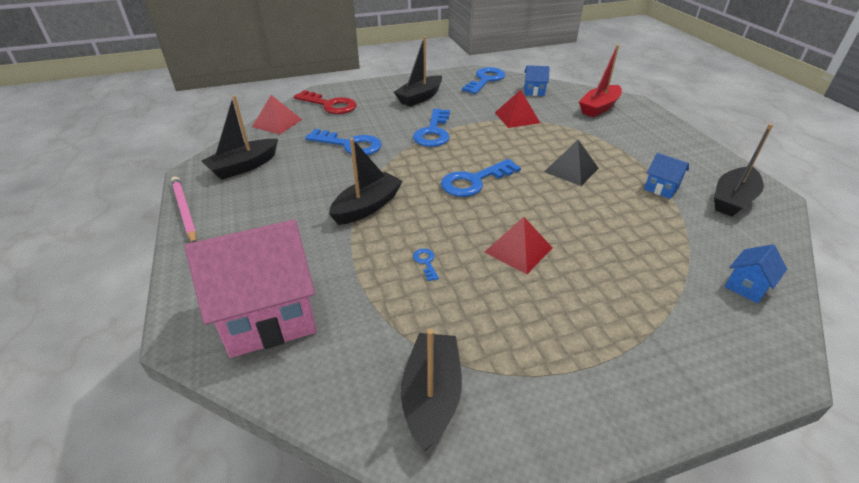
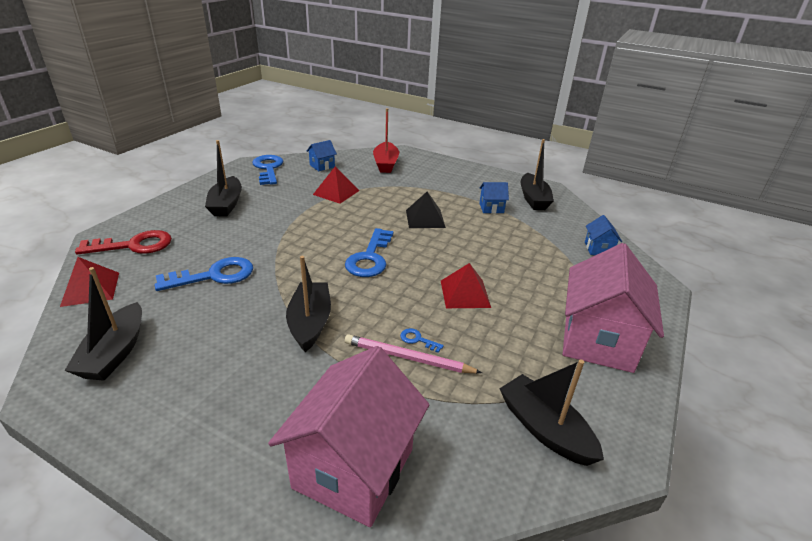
camera: 45 degrees left, 5 degrees down
(184, 211) = (103, 438): pink pencil -> pink pencil (408, 358)
(433, 132) = (282, 231): blue key -> none
(599, 368) = (598, 341): none -> pink house

